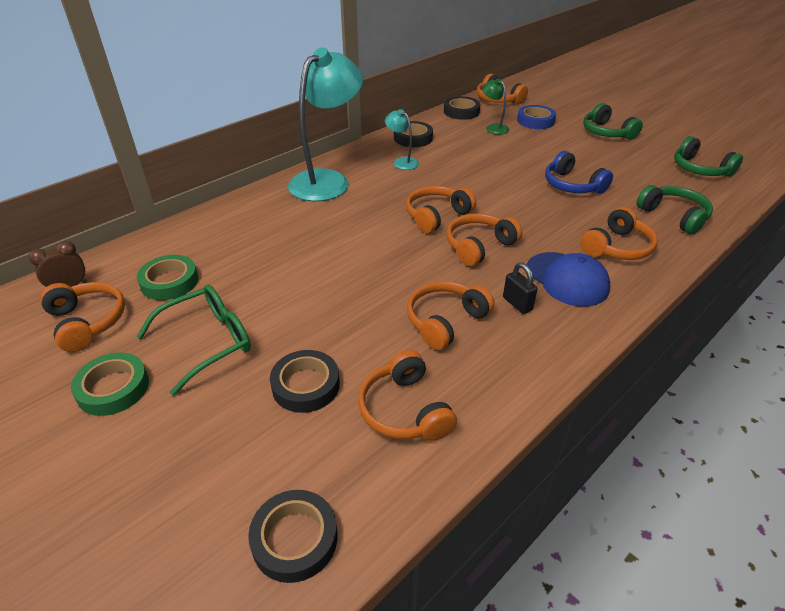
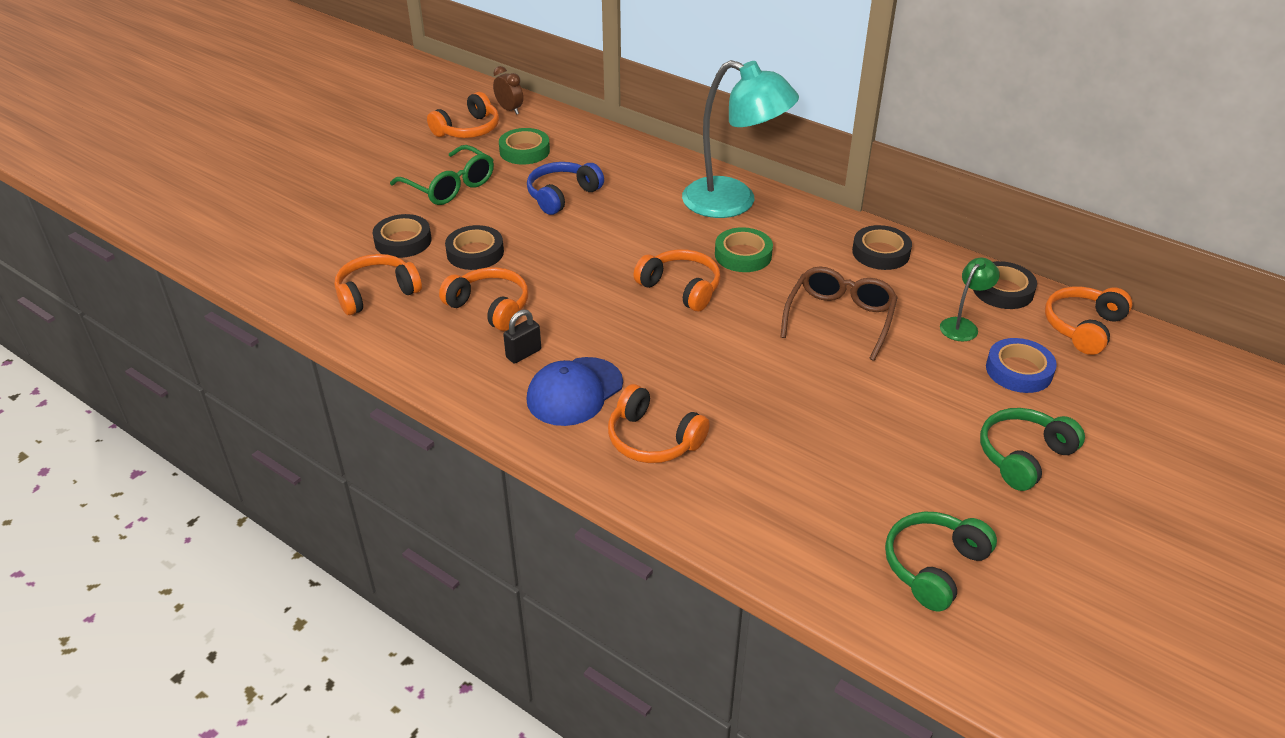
camera: 80 degrees right, 0 degrees up
(113, 388) = (398, 160): green tape -> green tape (743, 255)
(295, 539) = (266, 259): black tape -> black tape (475, 253)
(402, 162) = (806, 250): turquoise lamp -> none
(479, 246) = (624, 323): orange headphones -> none
(483, 162) = (840, 319): none -> brown glasses
(572, 185) = (806, 405): blue headphones -> blue headphones (562, 195)
(674, 216) = (753, 508): green headphones -> none

